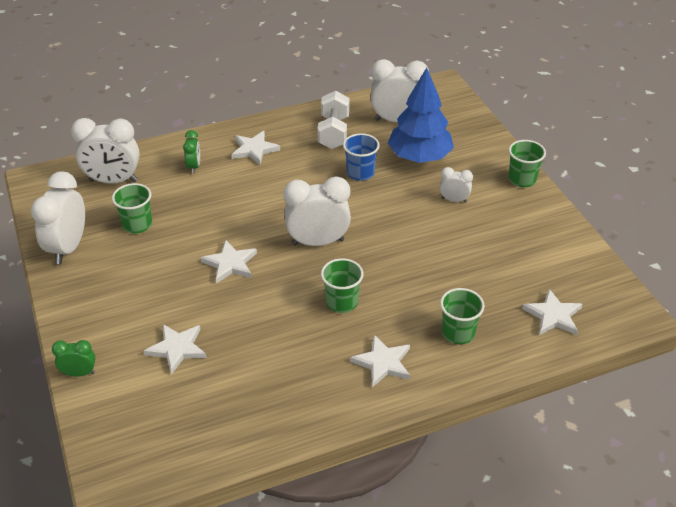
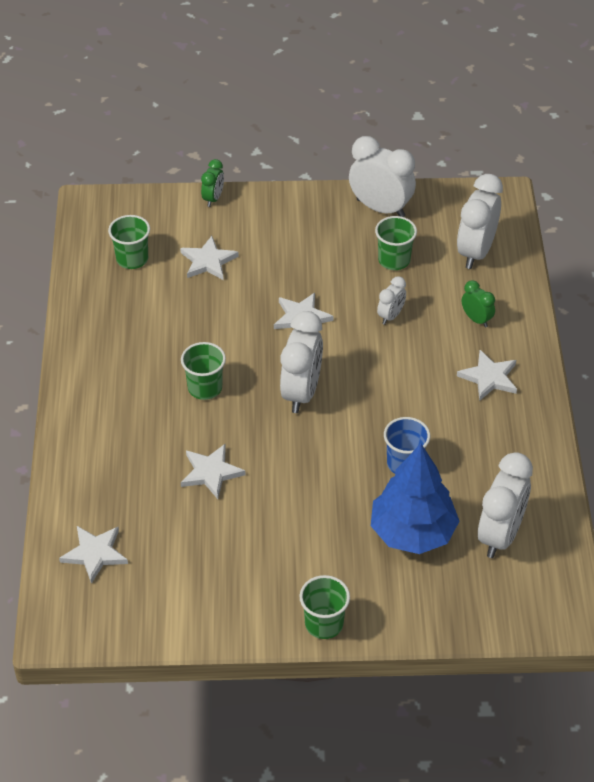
camera: 110 degrees right, 5 degrees up
(194, 166) = (476, 319): green clock -> green clock turned 150 degrees counterclockwise
(333, 132) = (497, 461): white dumbbell -> none
(382, 363) = (112, 395): white star -> white star (211, 472)
(454, 200) = (316, 537): white clock -> white clock (391, 316)
(458, 333) = (117, 465): green cup -> green cup (132, 259)

